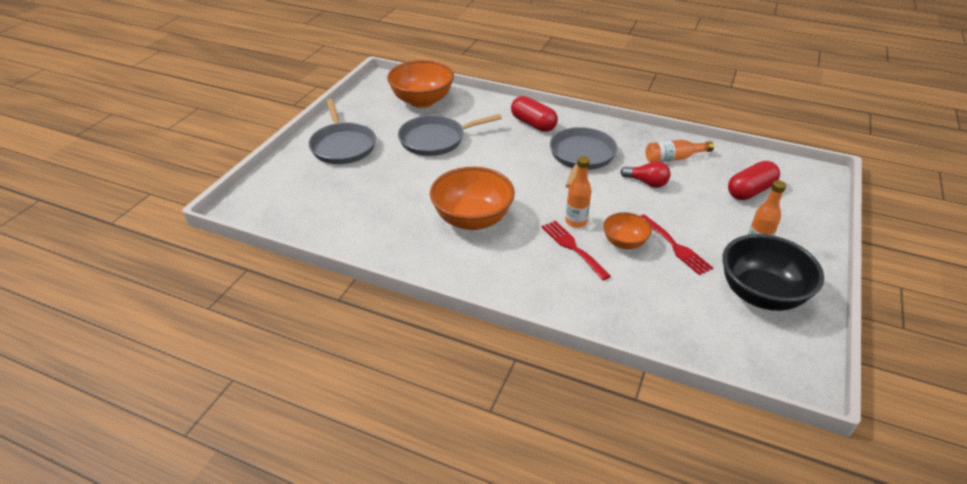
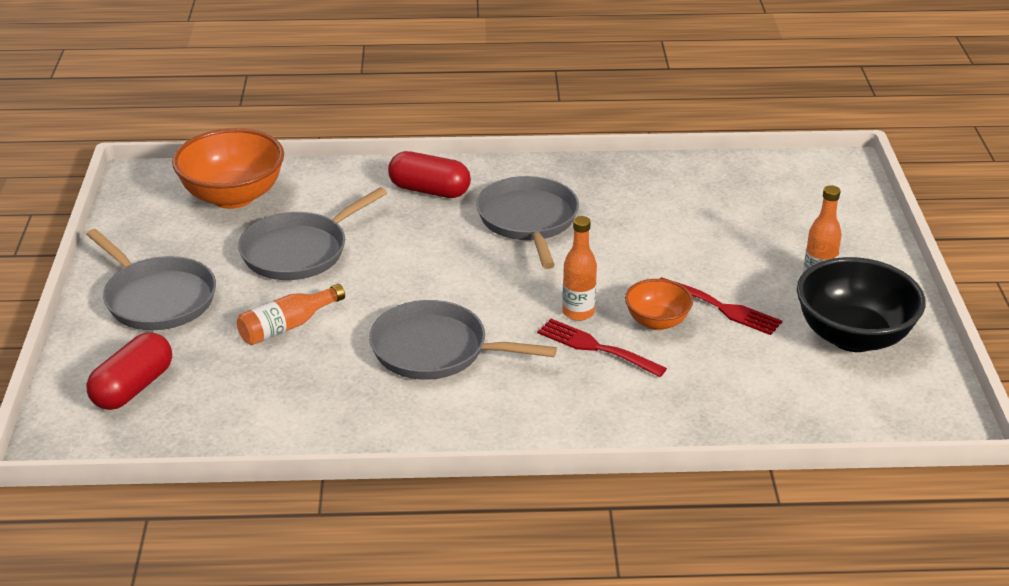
camera: 25 degrees left, 5 degrees down
(472, 219) = (435, 350): orange bowl -> grey pan
(647, 183) = (638, 234): red light bulb -> none
(674, 158) = (653, 191): orange bottle -> orange bottle (287, 326)
(750, 191) = (773, 210): red capsule -> red capsule (133, 388)

